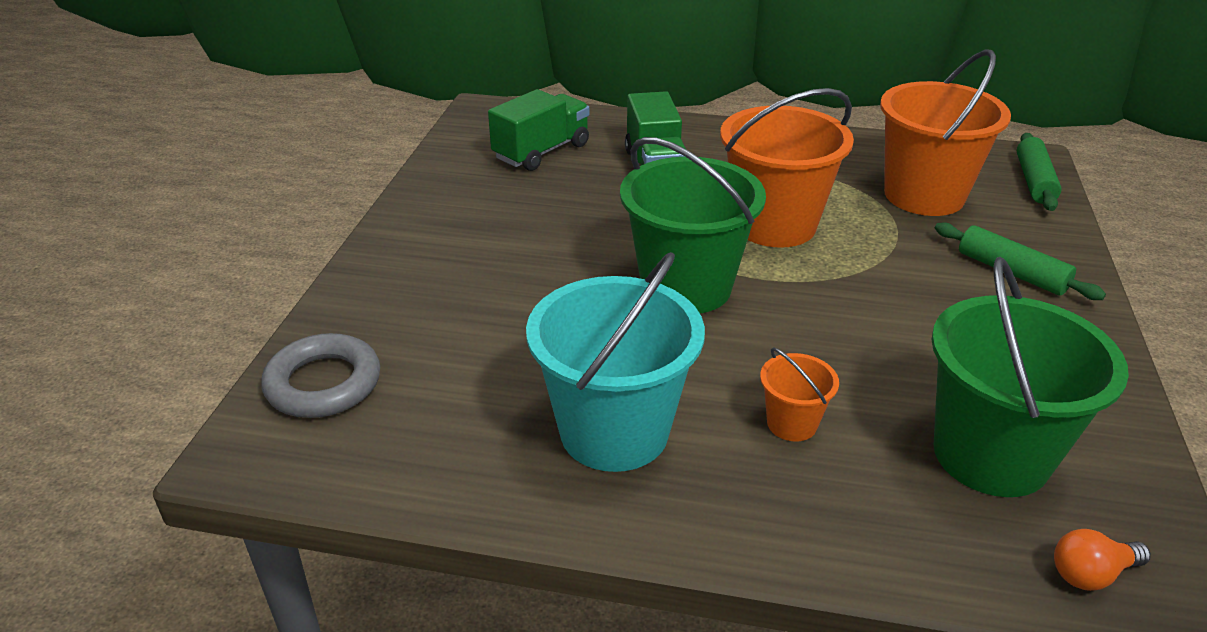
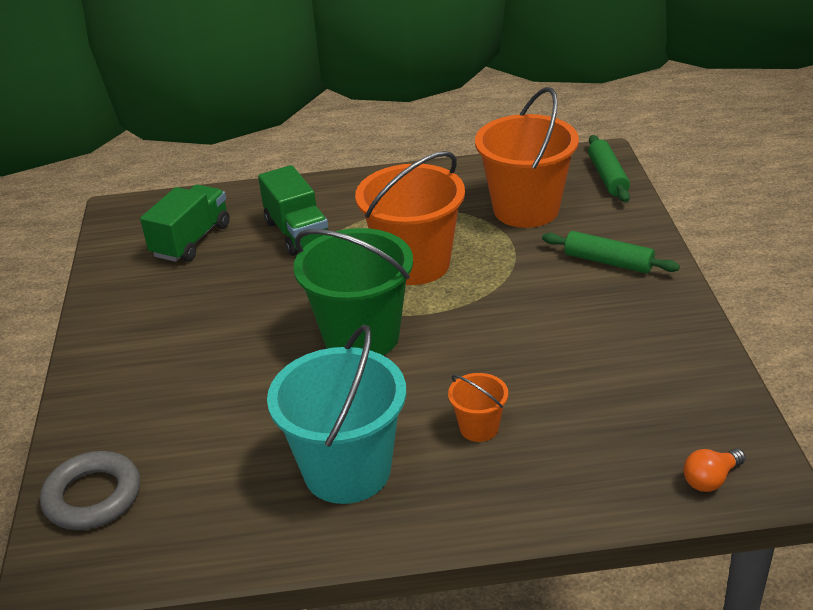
camera: 15 degrees left, 0 degrees up
(991, 455) = (626, 413): green bucket -> none

